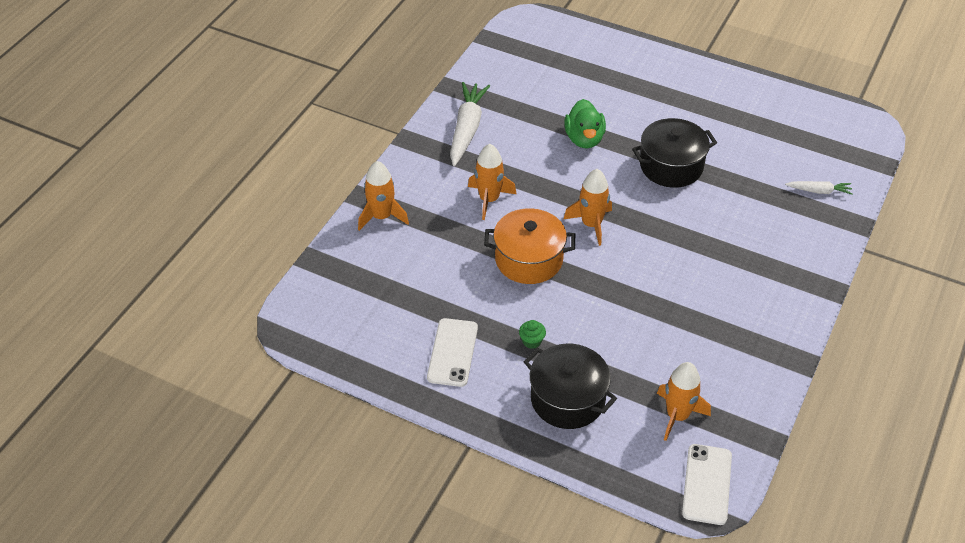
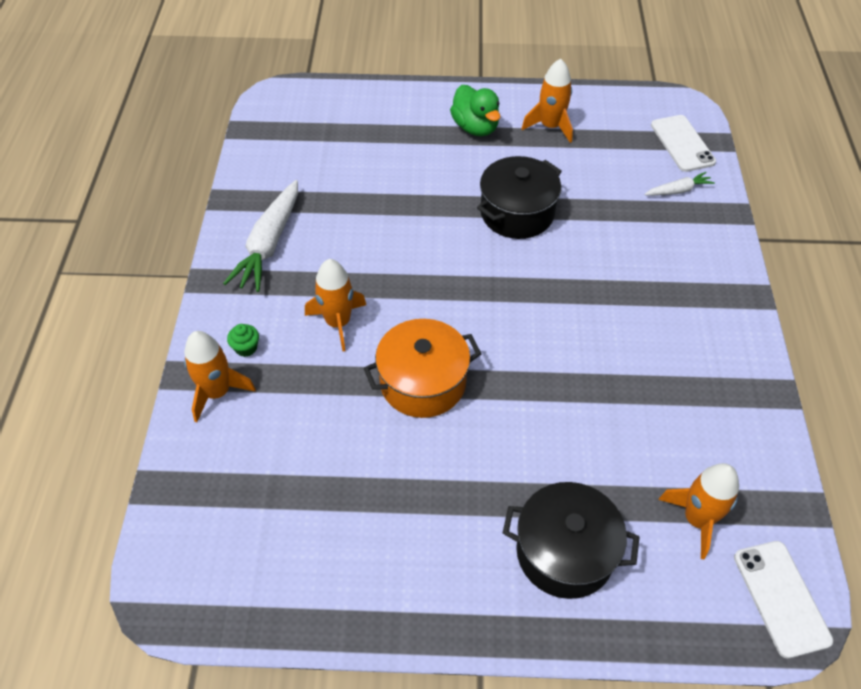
camera: 25 degrees left, 5 degrees up
(452, 352) = (395, 547): white phone -> white phone (682, 143)
(467, 129) = (269, 244): white carrot -> white carrot turned 150 degrees counterclockwise
(531, 341) = (482, 490): green cupcake -> green cupcake (246, 348)
(584, 139) = (408, 212): green duck -> green duck (475, 127)
(591, 224) = (470, 311): orange rocket -> orange rocket (550, 126)

